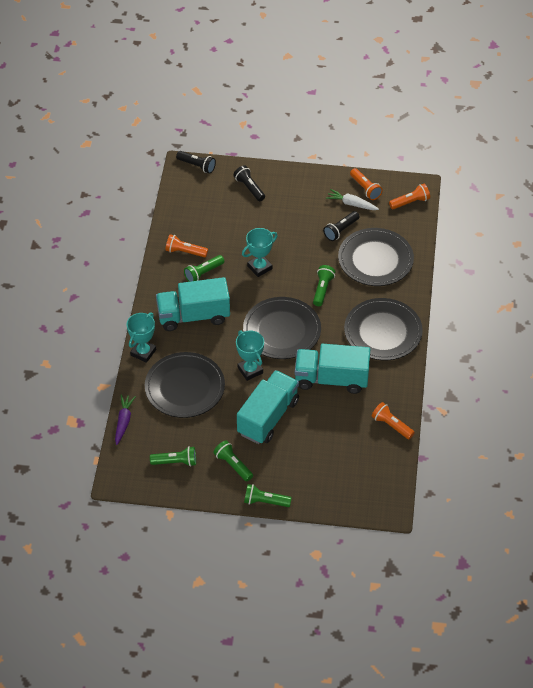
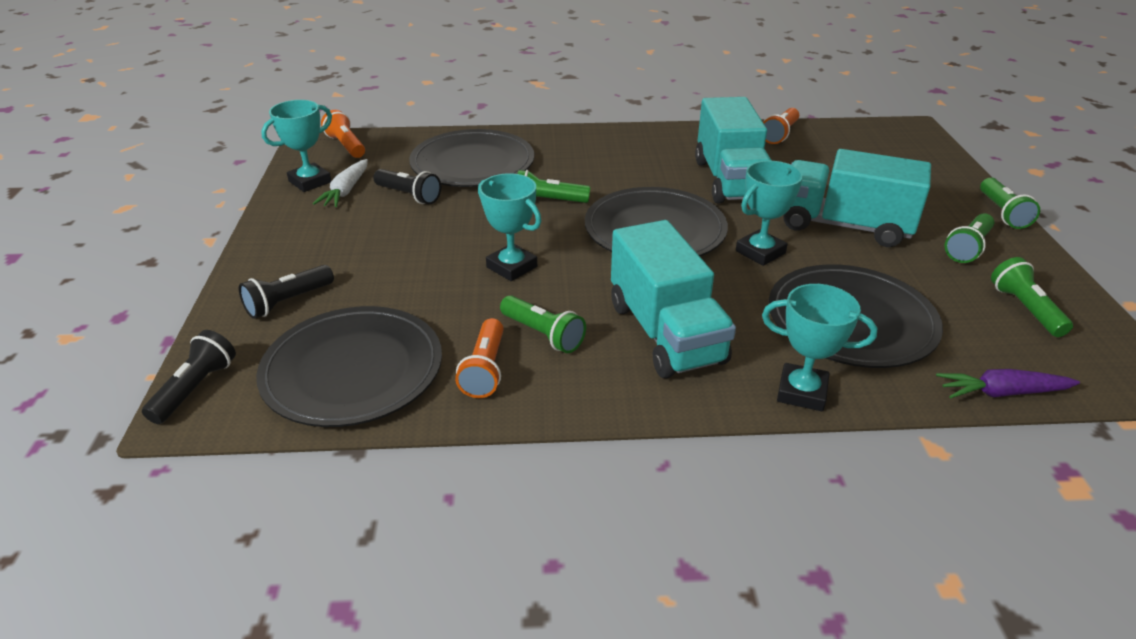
camera: 100 degrees left, 15 degrees down
(365, 188) = (310, 182): orange flashlight -> turquoise trophy
(383, 332) = (617, 150): black plate -> black plate (353, 370)

